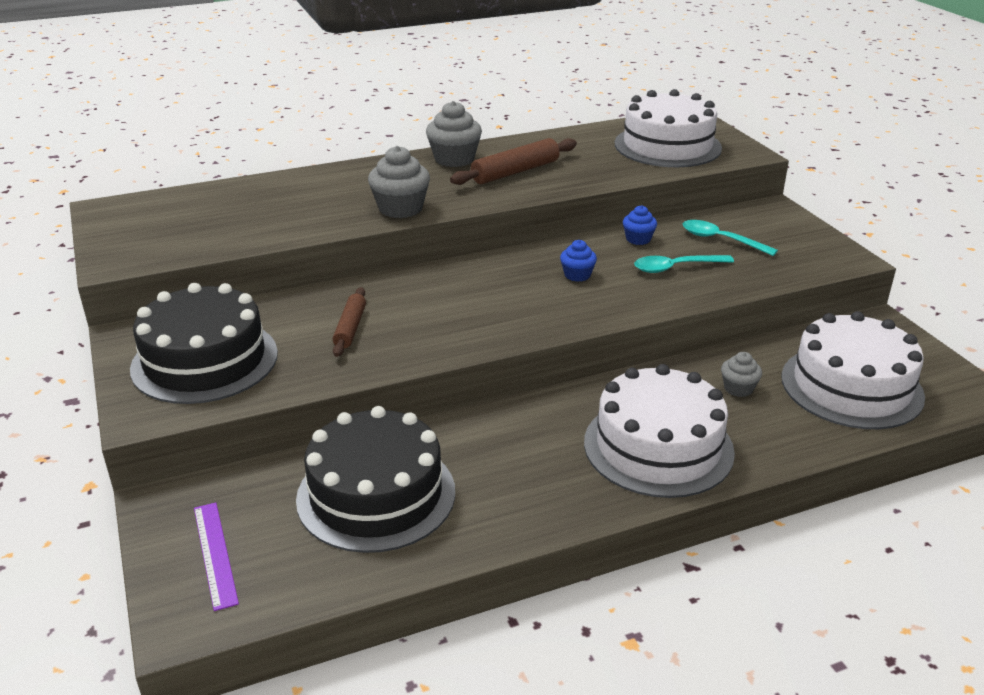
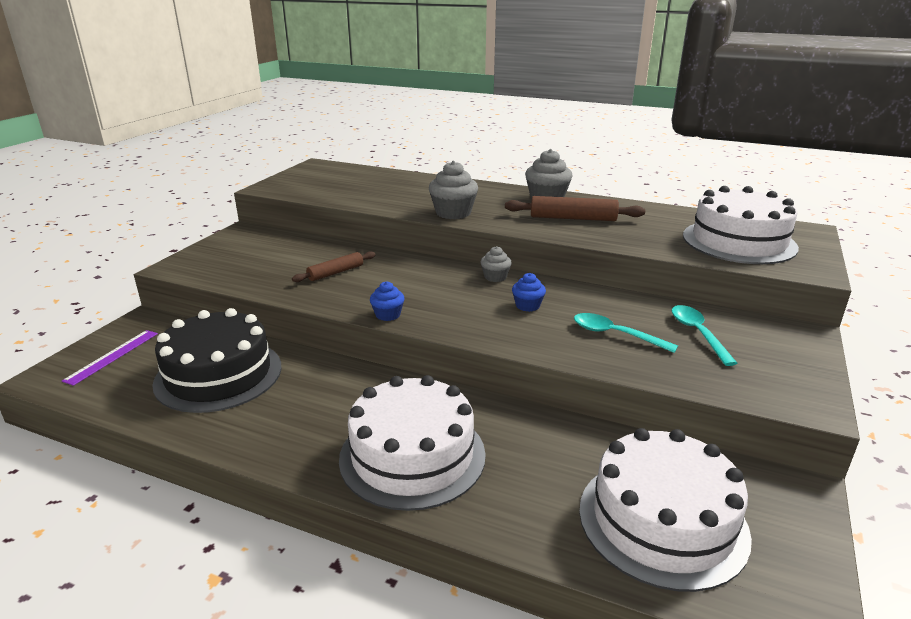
camera: 45 degrees right, 5 degrees down
(205, 360) = (245, 256): black cake -> none
(638, 239) = (623, 304): blue cupcake -> blue cupcake (388, 315)
(738, 388) = (550, 456): grey cupcake -> grey cupcake (495, 277)

